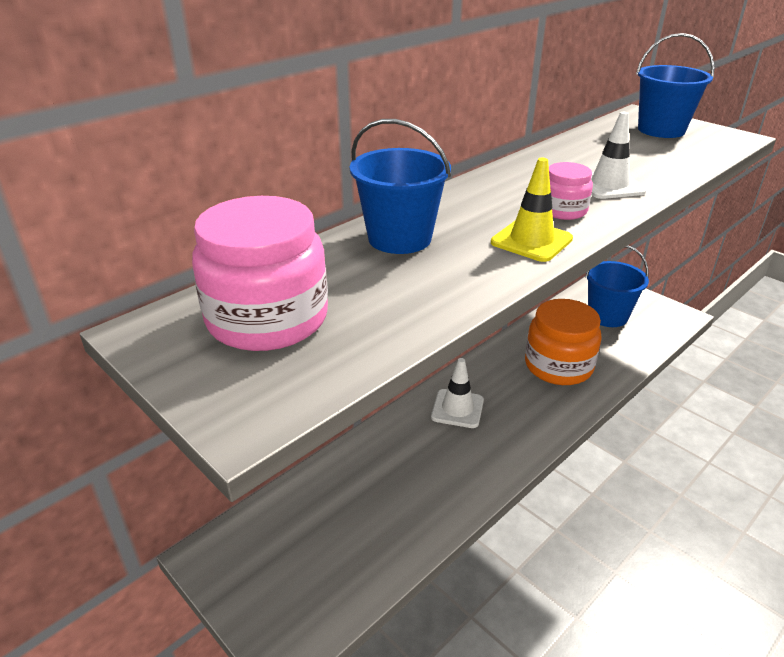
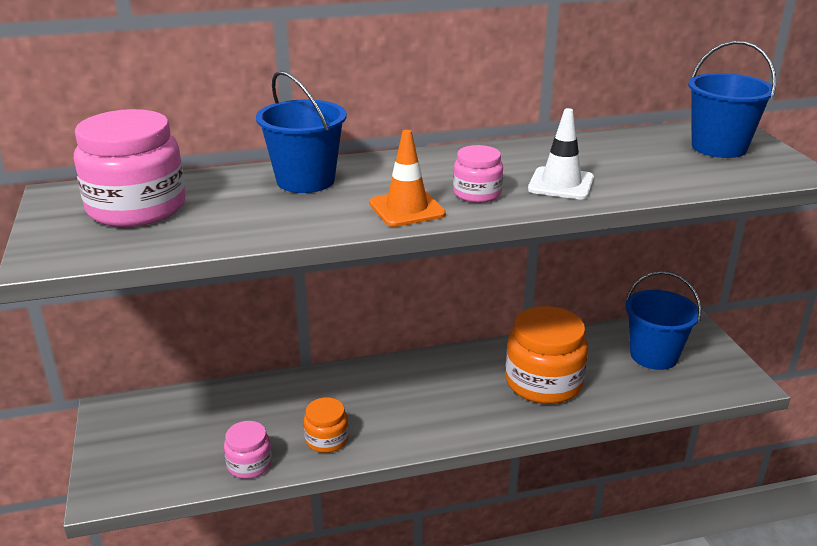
camera: 30 degrees right, 5 degrees down
(402, 545) = (249, 464): none -> pink jar
(446, 489) = (326, 439): none -> orange jar
(457, 409) = (403, 383): white traffic cone -> none
(531, 241) = (407, 209): yellow traffic cone -> orange traffic cone

